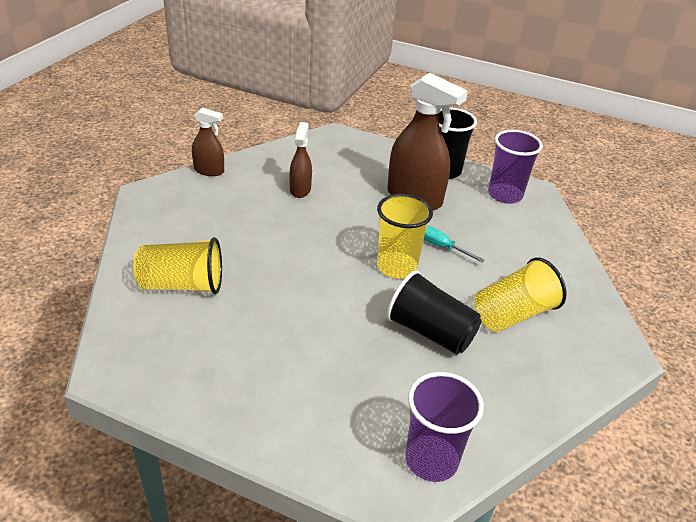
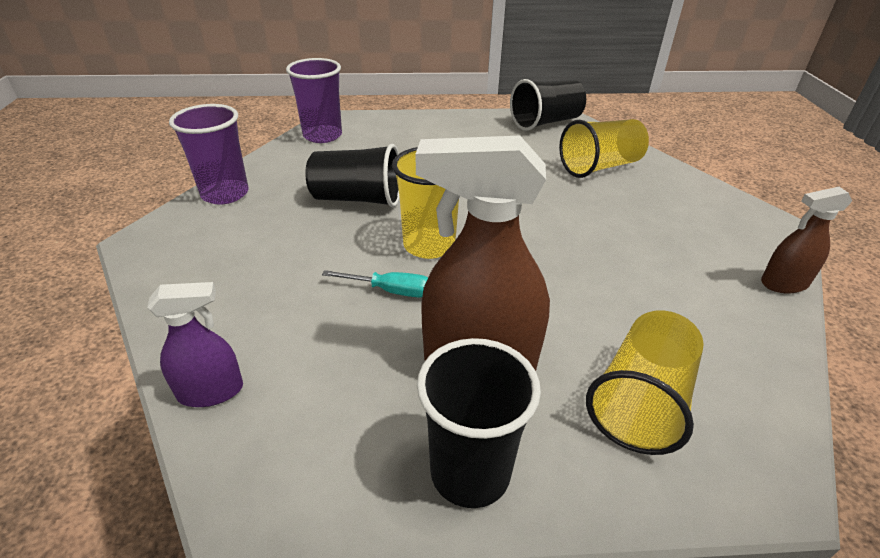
camera: 155 degrees right, 0 degrees up
(142, 371) = (546, 122): none -> black cup
(300, 189) = (645, 304): brown spray bottle -> none
(505, 195) = (317, 455): purple cup -> purple cup (225, 194)
(513, 314) = (273, 240): yellow cup -> yellow cup (641, 401)
(553, 232) = (211, 391): none -> purple spray bottle

